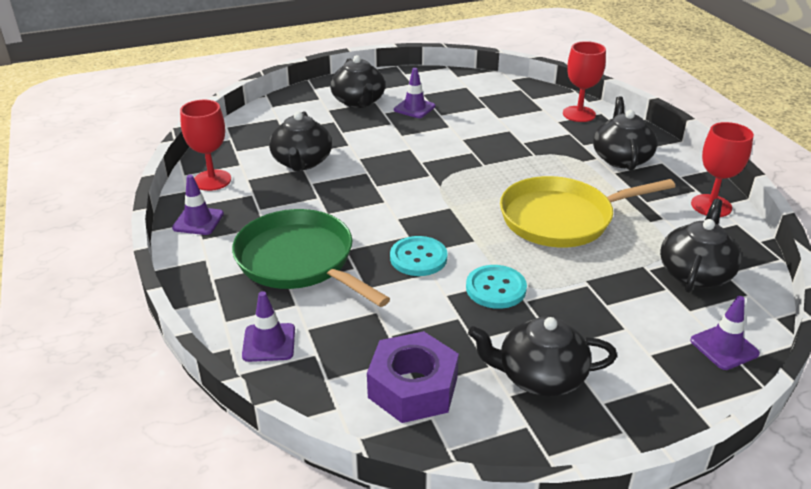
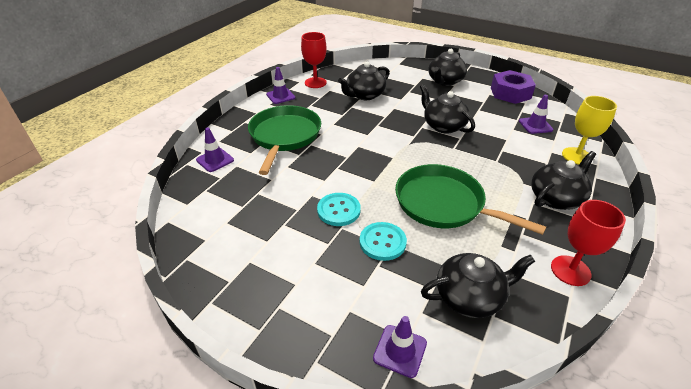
camera: 50 degrees right, 5 degrees up
(413, 387) = (223, 221): purple nut -> purple nut (510, 93)
(414, 108) = (470, 99): purple traffic cone -> purple traffic cone (535, 125)
(418, 258) = (332, 170): turquoise button -> turquoise button (382, 242)
(539, 377) = (276, 266): black teapot -> black teapot (443, 126)
(561, 219) = (443, 204): yellow pan -> green pan
(579, 114) = (576, 156): red goblet -> yellow goblet

